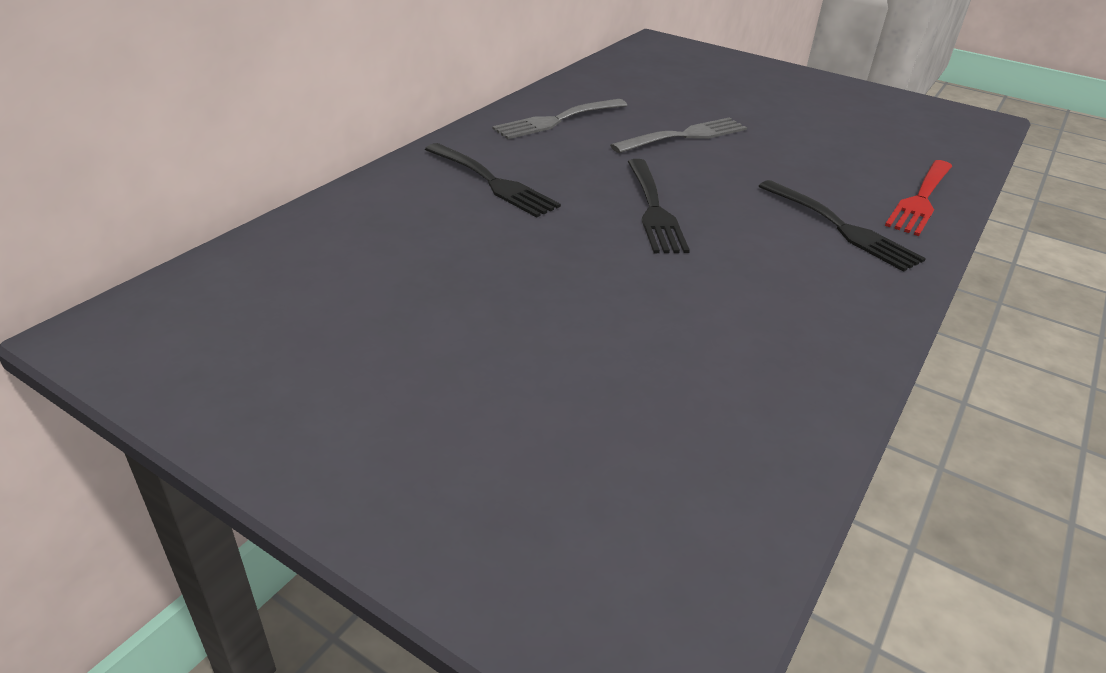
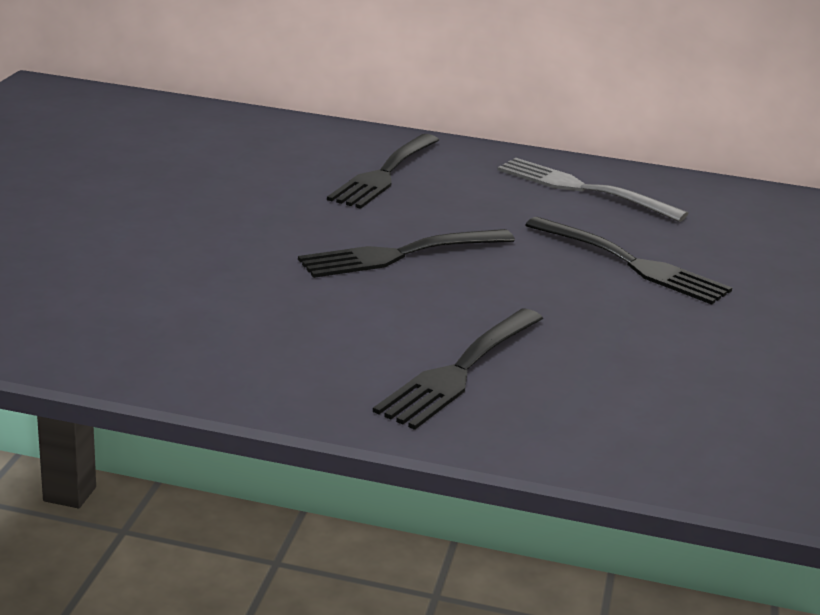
camera: 70 degrees right, 10 degrees down
(684, 136) = (631, 263): grey fork -> black fork
(920, 199) = (617, 439): red fork -> none

